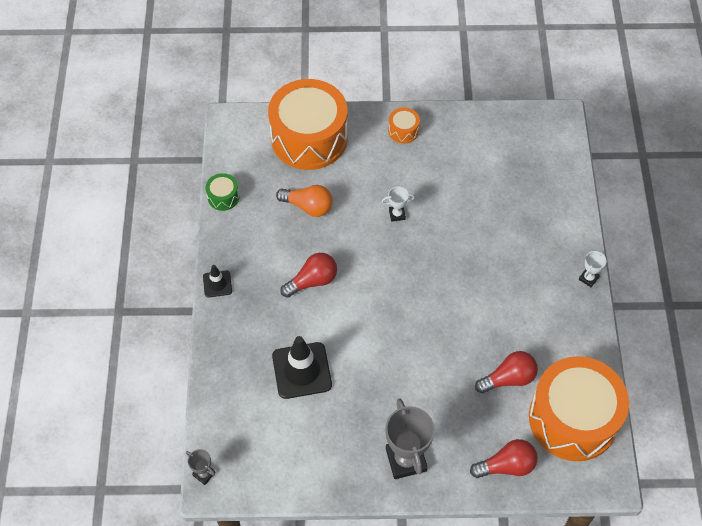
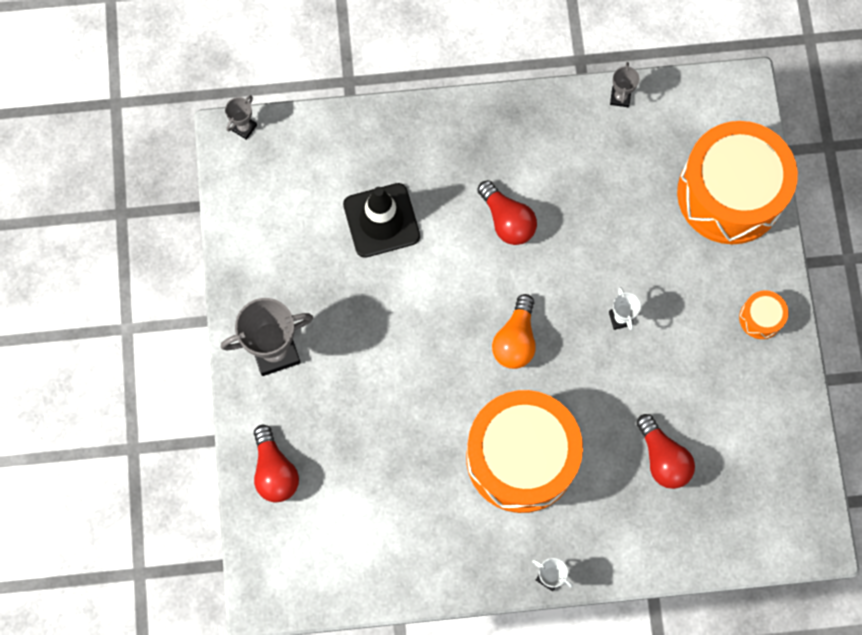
camera: 85 degrees right, 15 degrees up
(217, 284) = (491, 108): black traffic cone -> none
(223, 197) = (620, 97): green drum -> grey trophy
(308, 206) = (618, 204): orange light bulb -> orange light bulb (515, 340)
(508, 378) = (391, 471): red light bulb -> red light bulb (662, 458)
(573, 419) = (342, 553): orange drum -> orange drum (521, 457)

